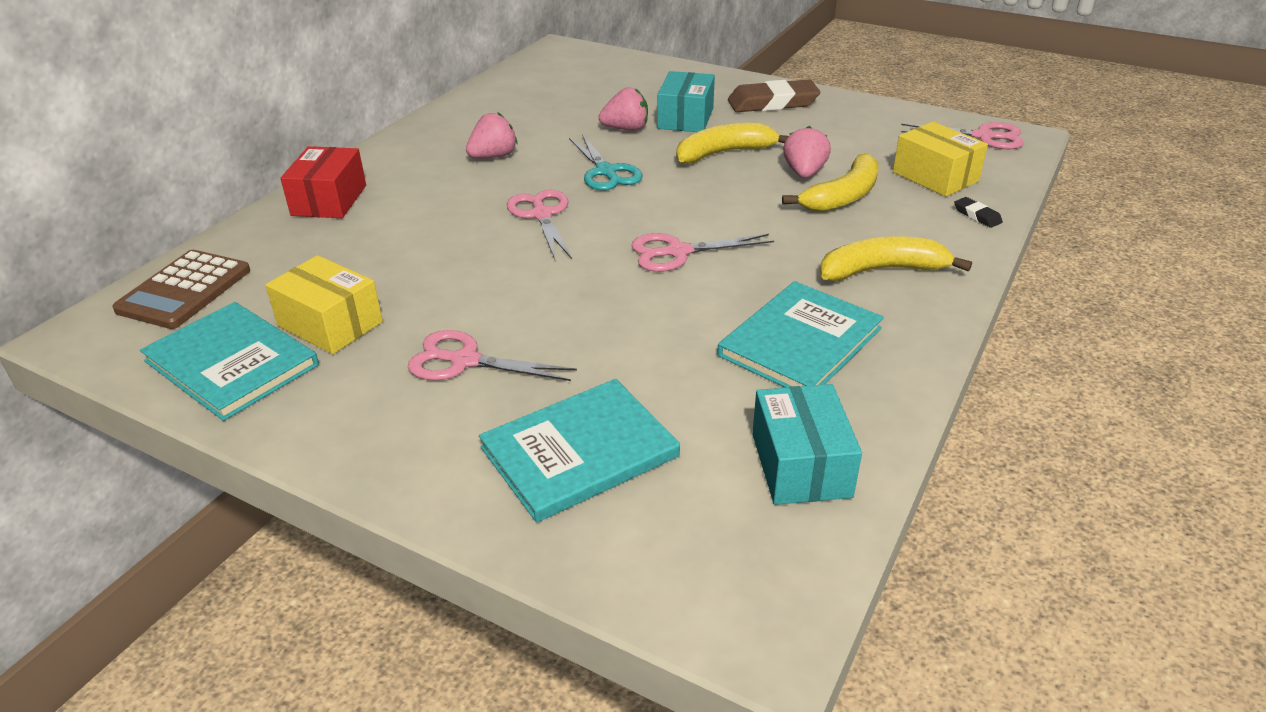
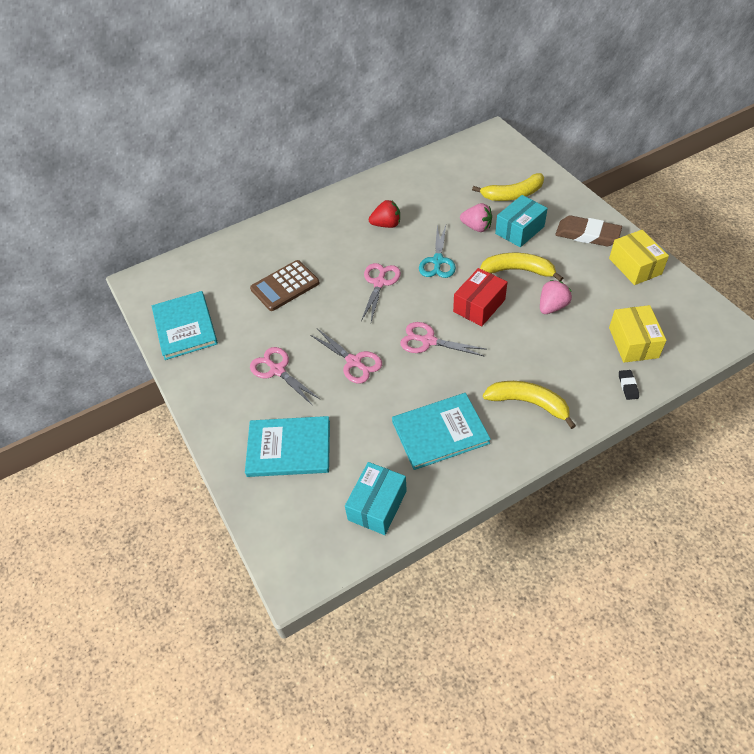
camera: 35 degrees right, 15 degrees up
(184, 290) = (190, 270): brown calculator -> brown calculator (285, 286)
(329, 200) = (285, 229): red box -> red box (479, 306)
(330, 324) = (236, 320): yellow box -> yellow box (635, 266)
(493, 156) = (386, 225): pink strawberry -> red strawberry
(843, 196) = (558, 336): yellow banana -> yellow banana (512, 195)
(983, 137) = (703, 319): pink scissors -> pink scissors (354, 362)

